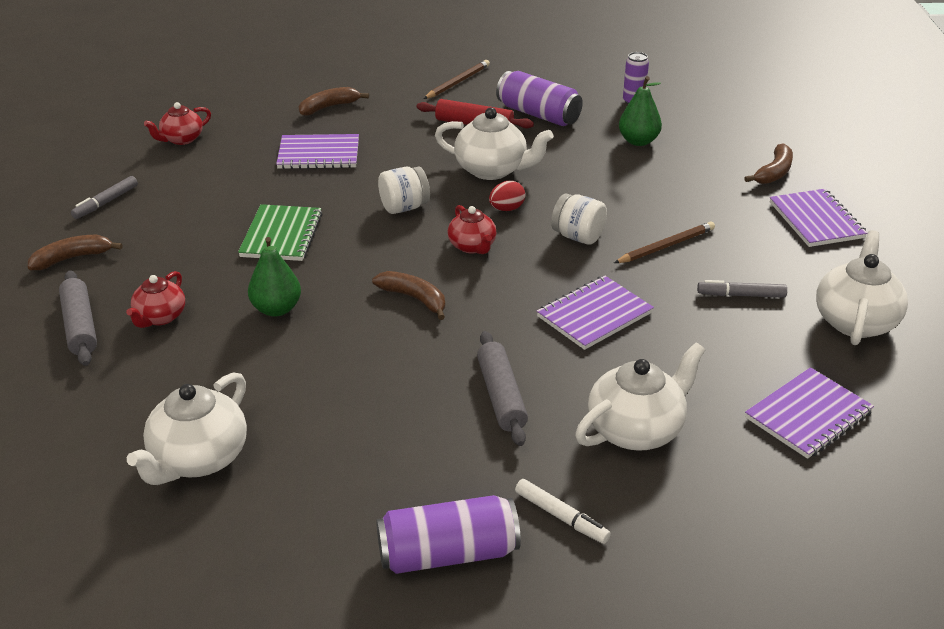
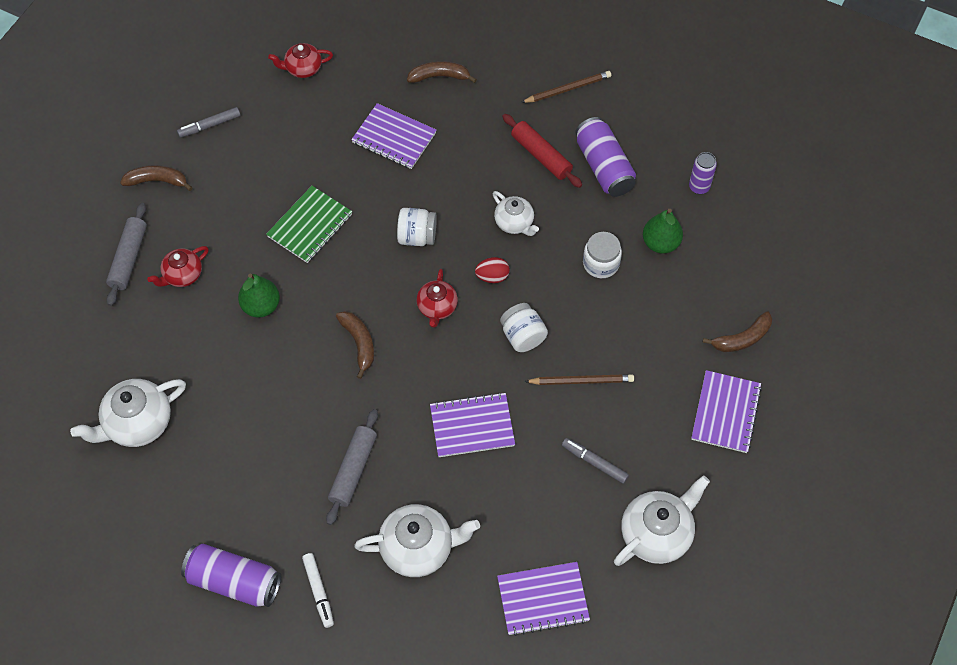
camera: 30 degrees right, 25 degrees up
(492, 170) = (514, 223): white teapot -> white teapot, size x0.61
(599, 169) = (601, 263): none -> white jar

